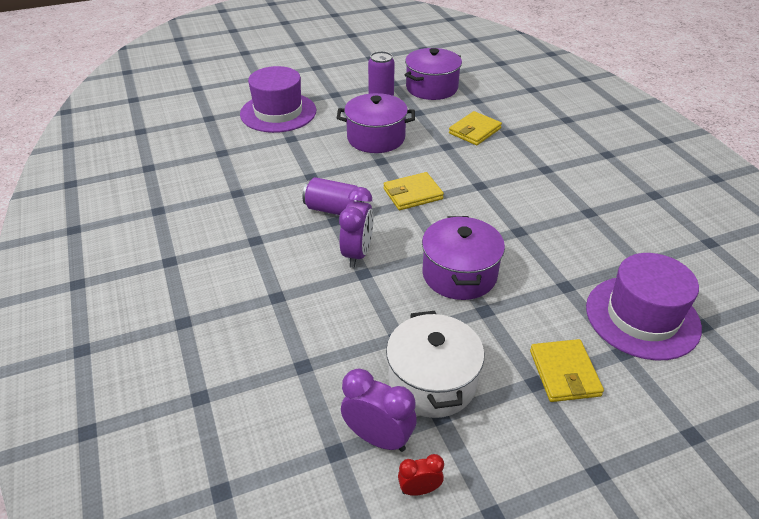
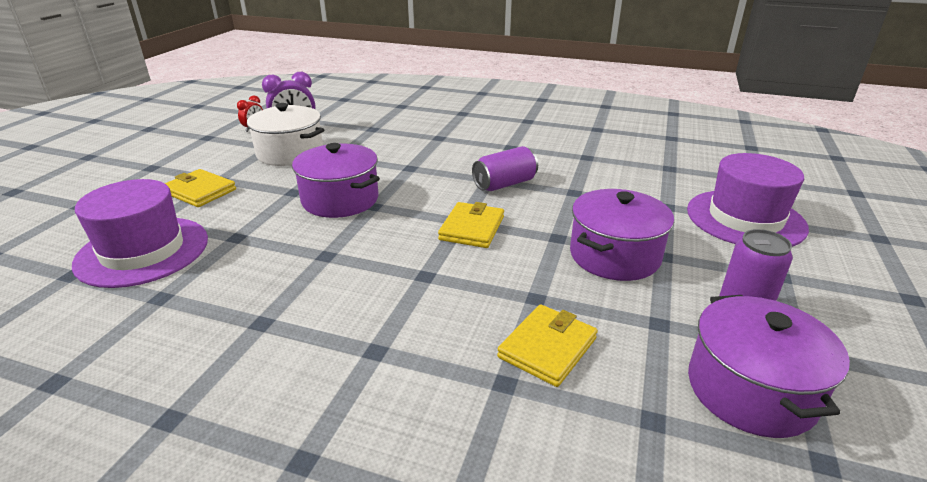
camera: 130 degrees right, 10 degrees down
(357, 254) = (434, 173): purple clock -> none
(474, 131) = (547, 348): yellow wallet -> yellow wallet turned 45 degrees clockwise

